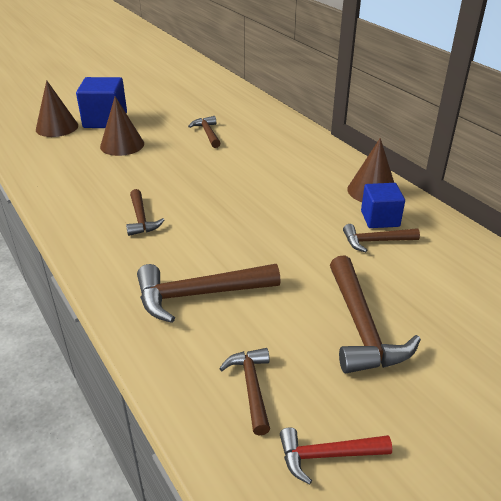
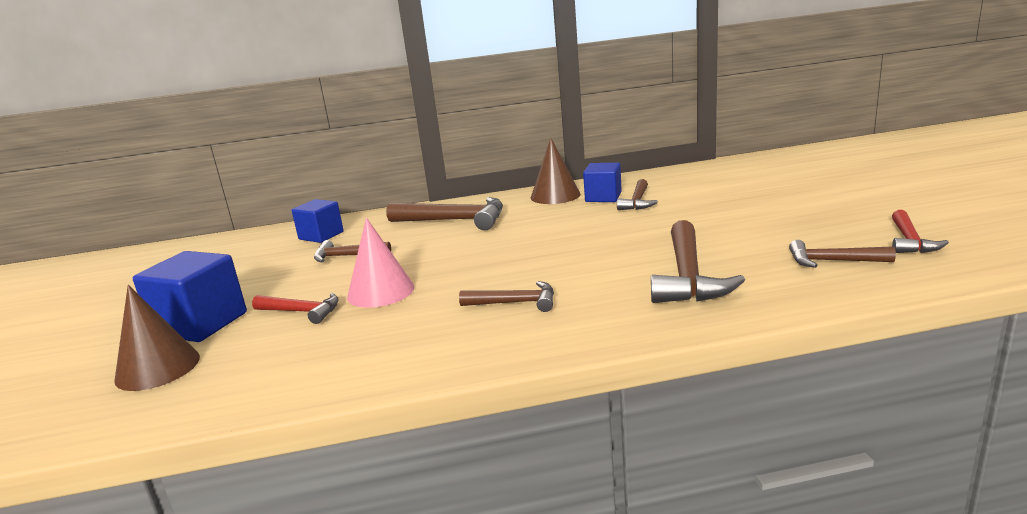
camera: 65 degrees left, 15 degrees down
(122, 145) = (302, 312): brown cone -> red hammer
(153, 162) = (381, 291): none -> pink cone
(242, 112) = (321, 235): none -> blue cube
(361, 327) = (756, 217): brown hammer -> brown hammer (455, 220)

